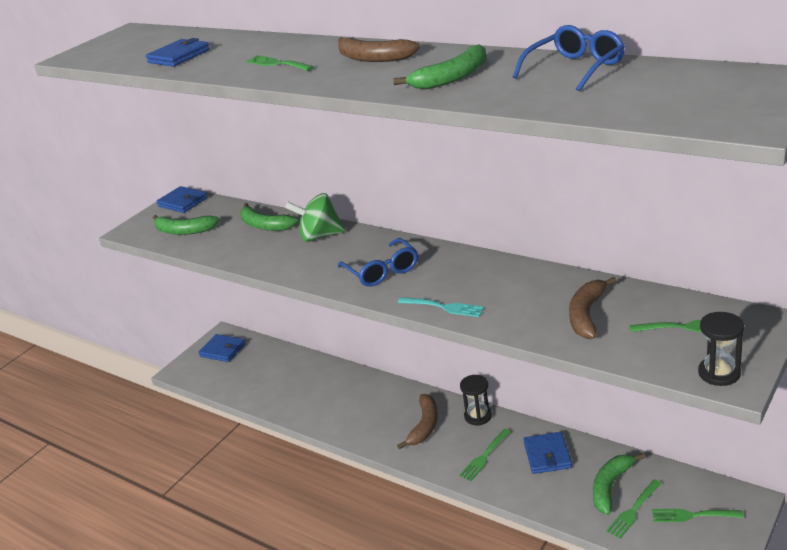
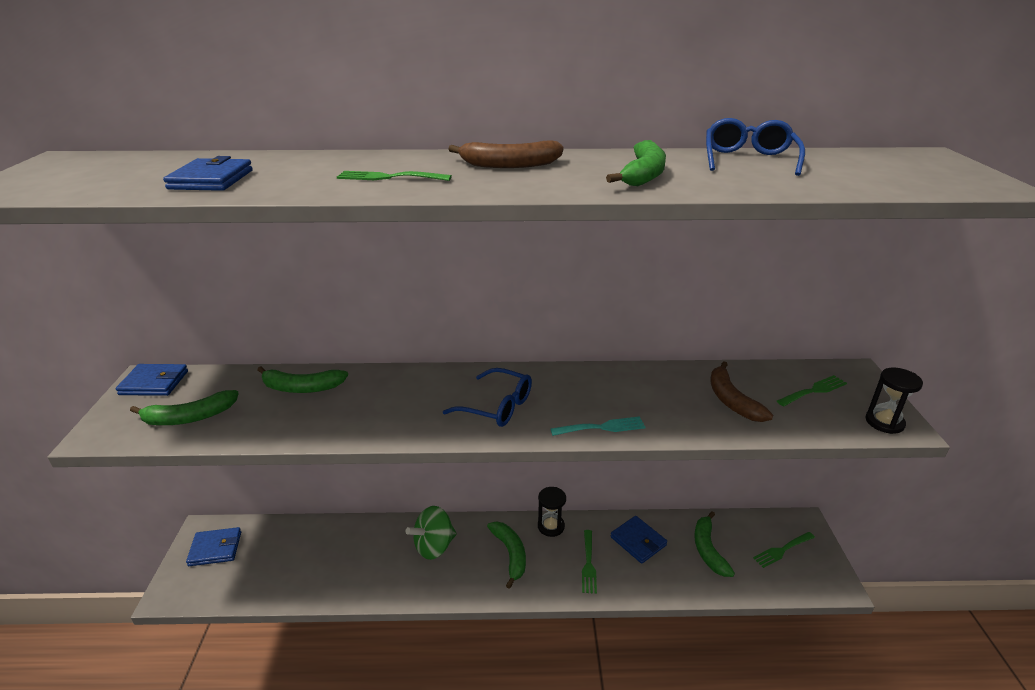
camera: 40 degrees left, 0 degrees up
(320, 236) = (385, 385): green spinning top -> green spinning top (434, 546)
(425, 426) = (510, 554): brown banana -> green banana
(633, 511) = (742, 564): green fork -> none

